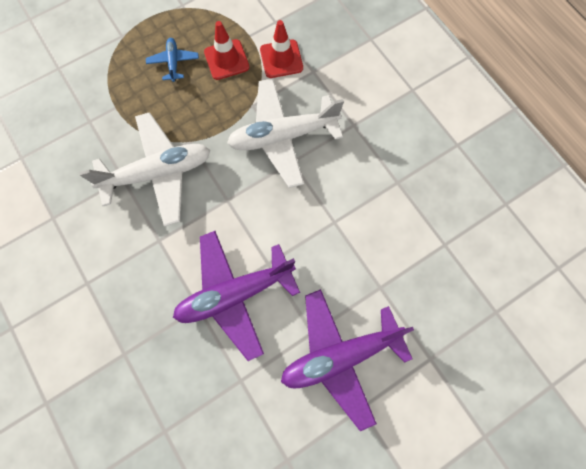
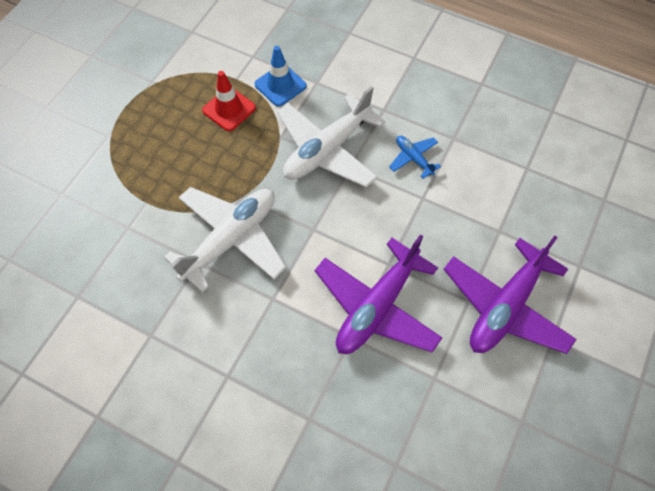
camera: 30 degrees left, 10 degrees down
(173, 62) = (178, 135): blue plane -> blue plane (413, 158)
(281, 59) = (280, 85): red traffic cone -> blue traffic cone

